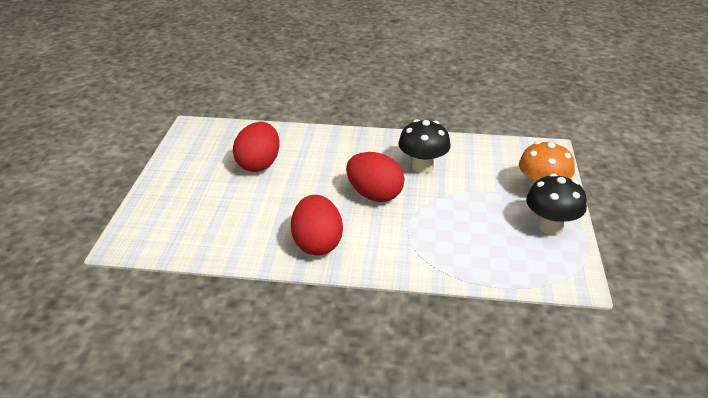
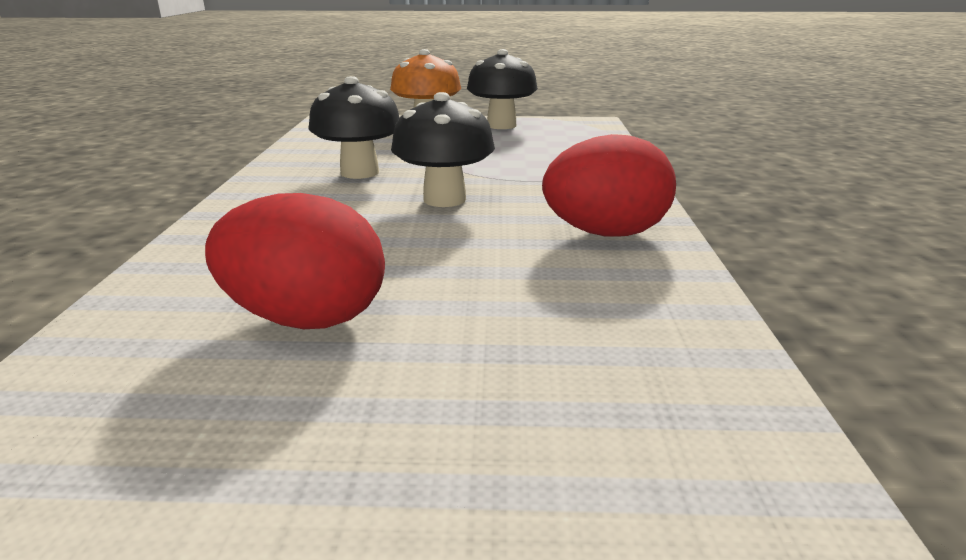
camera: 95 degrees left, 10 degrees down
(374, 195) = (444, 199): red egg -> black mushroom

